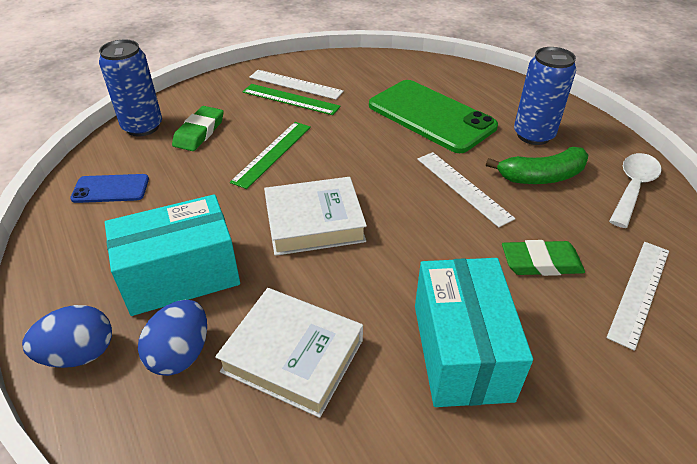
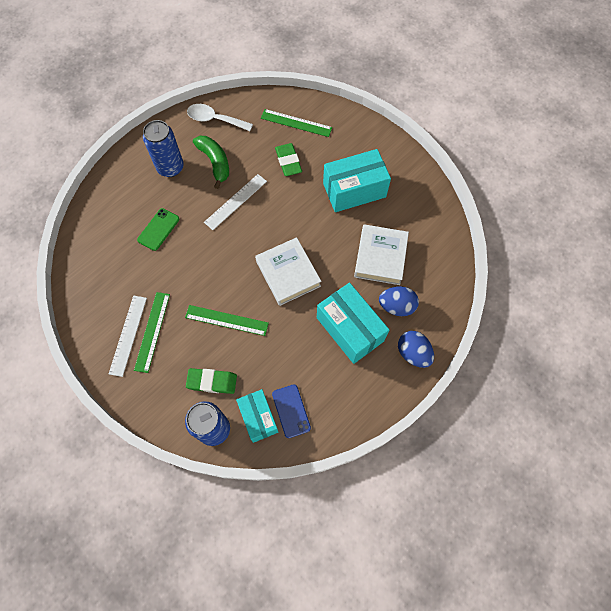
camera: 105 degrees left, 25 degrees up
(126, 161) = (258, 418): none -> turquoise box
(431, 116) = (158, 229): green phone -> green phone, size x0.49
(639, 291) = (296, 123): white ruler -> green ruler

